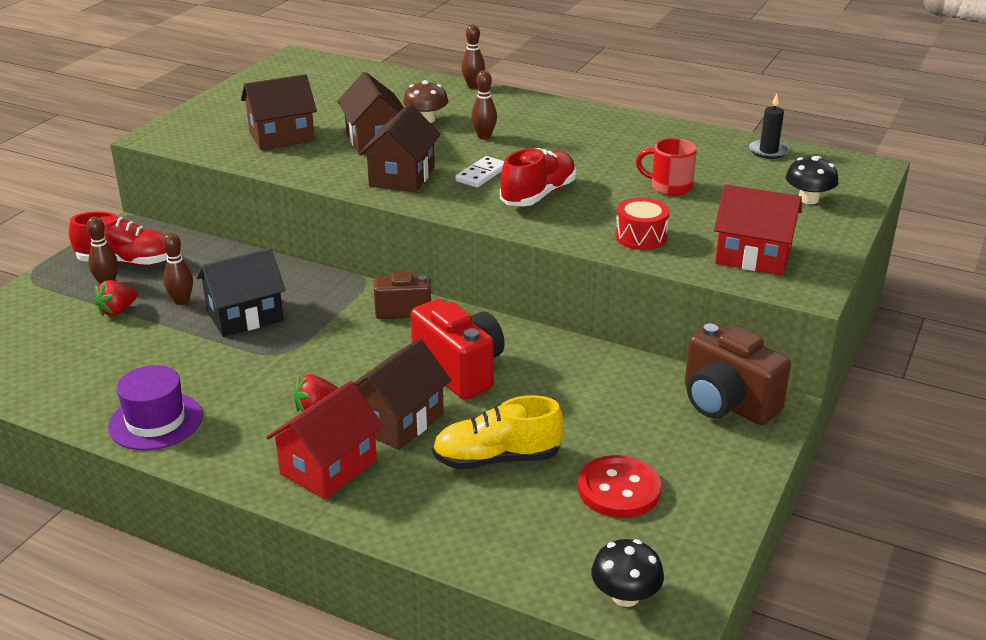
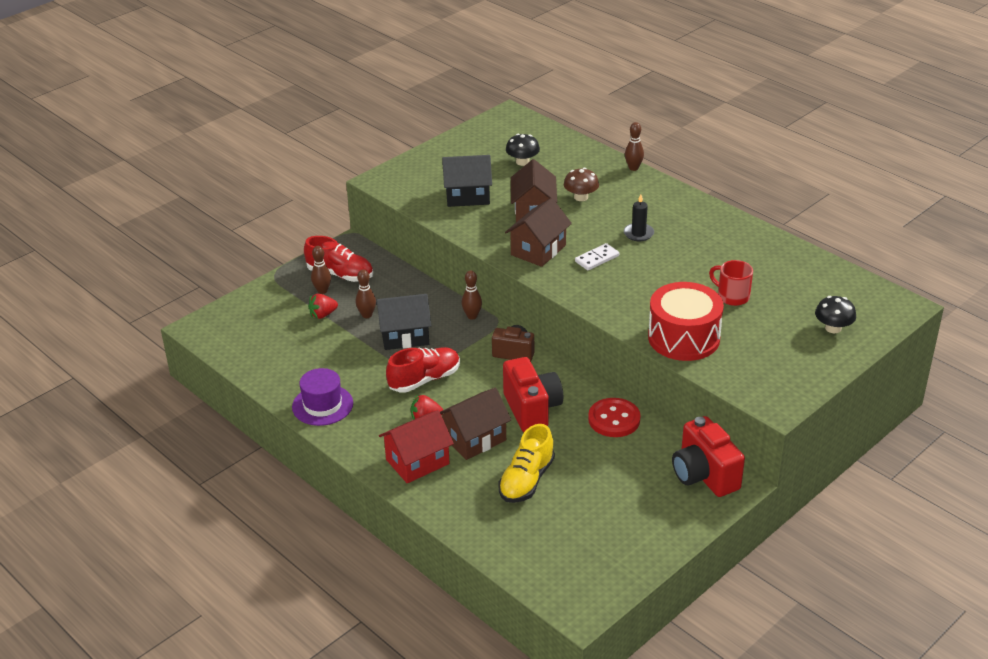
camera: 20 degrees right, 5 degrees up
(281, 136) = (467, 196): brown house -> black house
(484, 136) = (616, 222): brown bowling pin -> brown bowling pin (472, 316)
(497, 459) = (526, 480): yellow shoe -> yellow shoe turned 75 degrees counterclockwise
(538, 195) = (629, 286): red shoe -> red shoe (424, 380)
(619, 489) = (595, 520): red button -> red button (614, 419)
(625, 596) = (562, 589): black mushroom -> black mushroom (522, 162)
(641, 237) = (683, 338): red drum -> red drum, size x1.87
(726, 404) = (704, 475): brown camera -> red camera
(753, 256) = (756, 370): red house -> none
(768, 151) = (832, 276): black candle -> black candle (638, 233)

